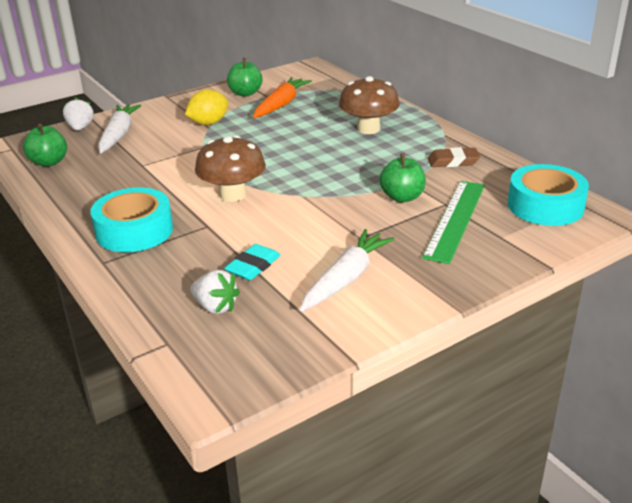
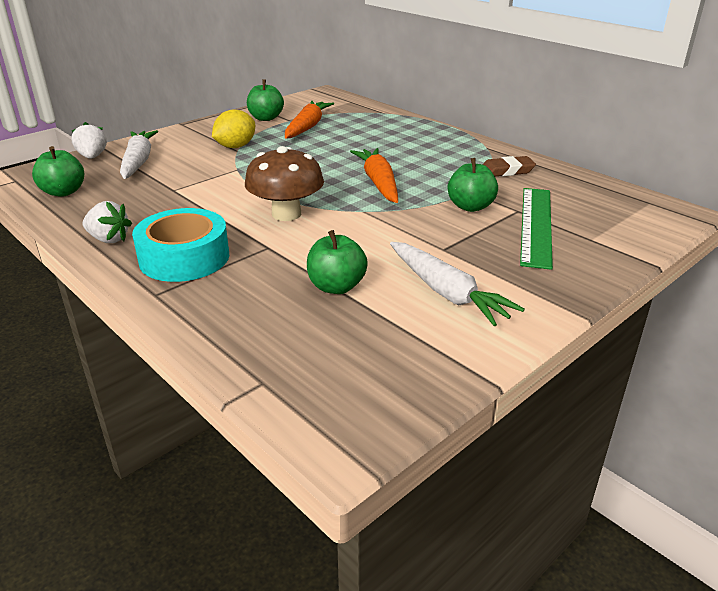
camera: 10 degrees left, 0 degrees up
(215, 307) = (308, 335): white strawberry -> white strawberry (109, 239)
(253, 266) = (336, 286): turquoise eraser -> green apple
(326, 168) = (378, 183): none -> orange carrot
(346, 279) = (447, 292): white carrot -> white carrot turned 120 degrees clockwise
(368, 129) = (407, 145): brown mushroom -> none
(545, 206) = (620, 207): turquoise tape -> none

